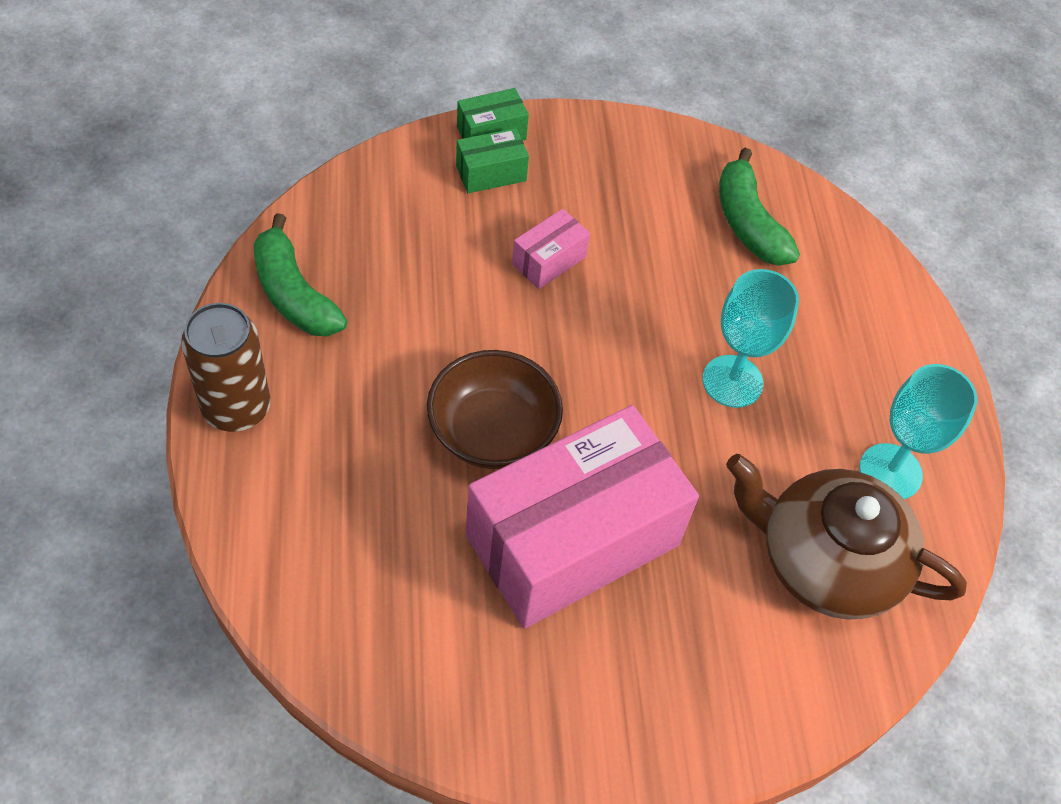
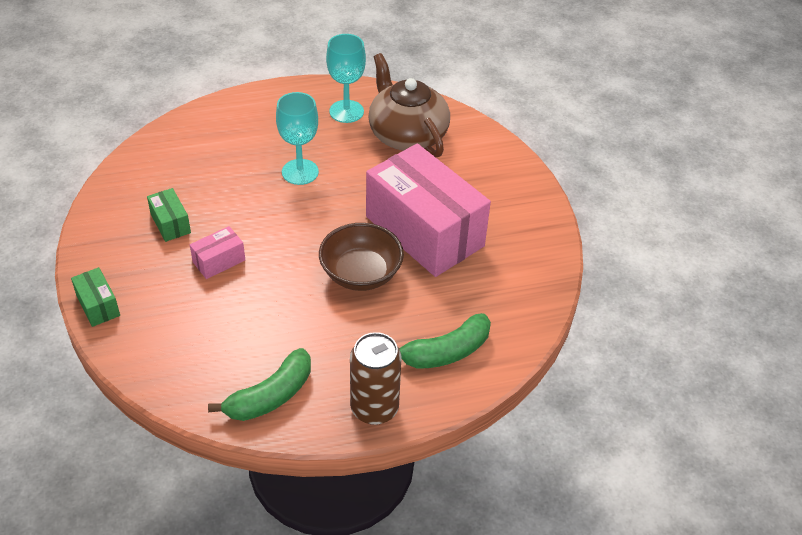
camera: 95 degrees left, 10 degrees down
(491, 173) = (140, 301): green box -> green box (170, 223)
(549, 260) = (219, 261): pink box -> pink box turned 75 degrees counterclockwise
(748, 223) = (173, 169): green banana -> green banana (446, 352)
(826, 560) = (407, 134): brown teapot -> brown teapot turned 135 degrees clockwise

